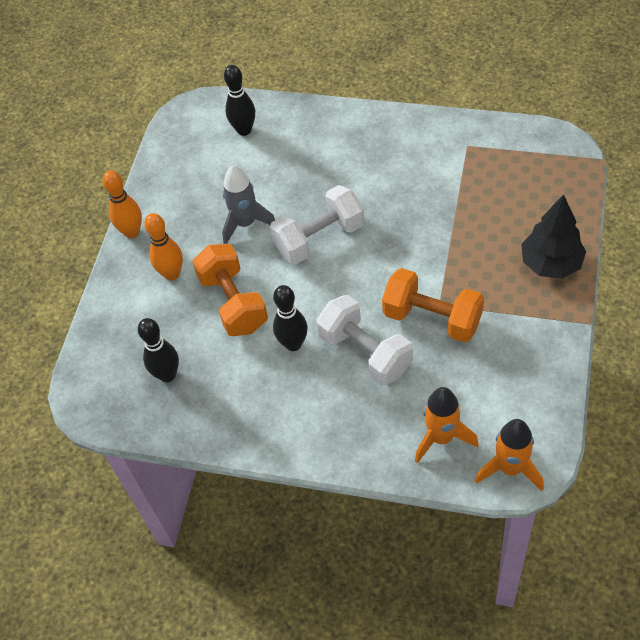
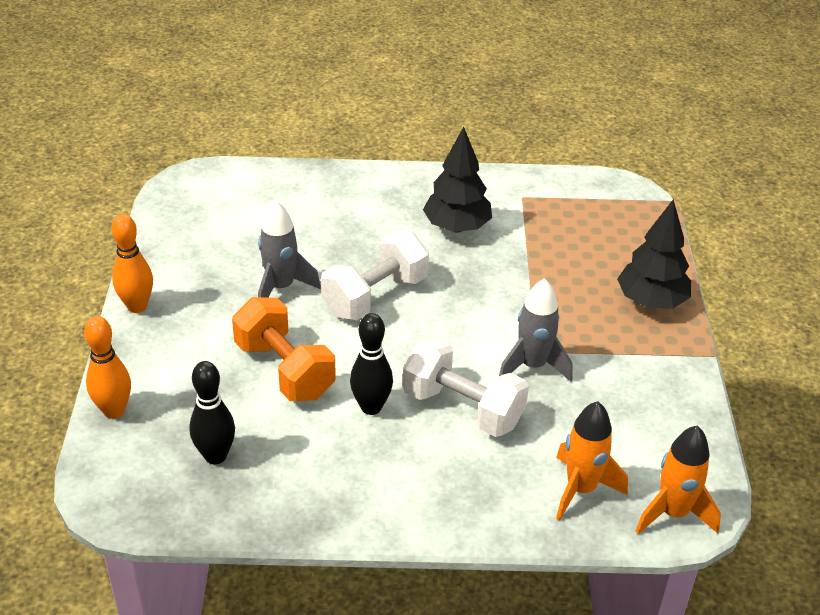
camera: 20 degrees left, 15 degrees down
(172, 274) = (198, 346): orange bowling pin -> orange bowling pin (114, 411)
(244, 130) = (257, 196): black bowling pin -> none
(403, 174) = (457, 227): none -> black tree
(432, 318) = (533, 366): orange dumbbell -> grey rocket

